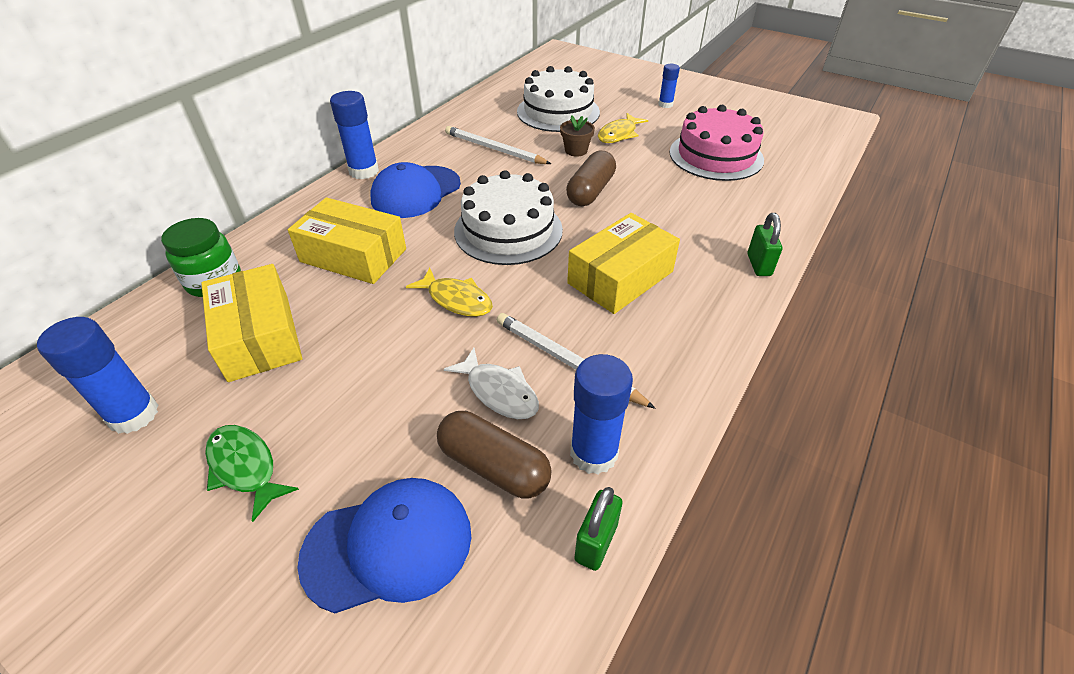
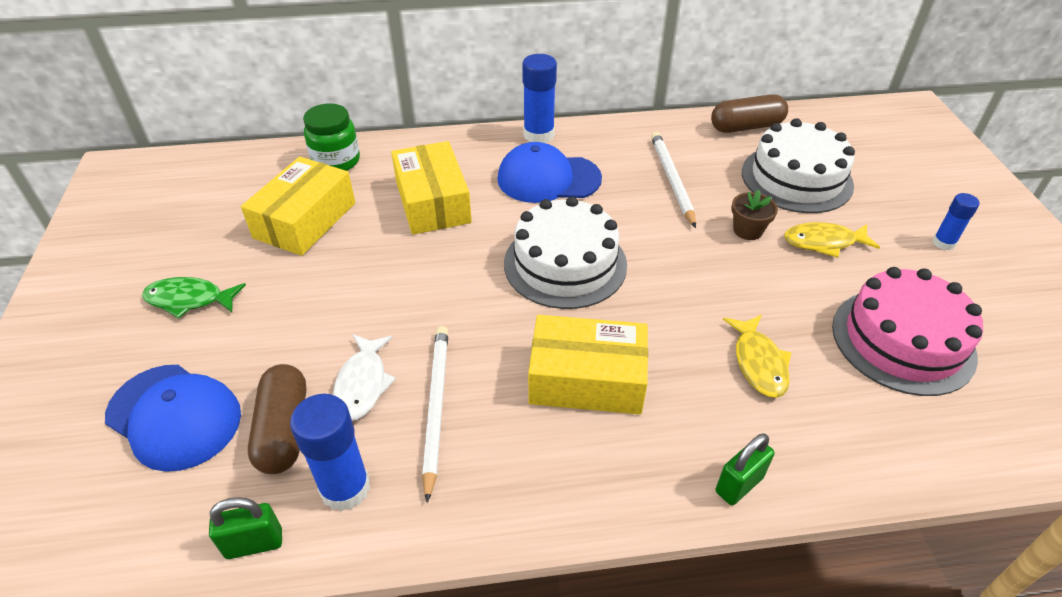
camera: 50 degrees right, 0 degrees up
(134, 415) = (195, 220): blue glue stick -> none
(245, 468) = (189, 300): green fish -> green fish turned 90 degrees counterclockwise
(456, 299) = (442, 291): yellow fish -> yellow fish (758, 363)
(590, 191) = (694, 280): brown capsule -> brown capsule (746, 127)

